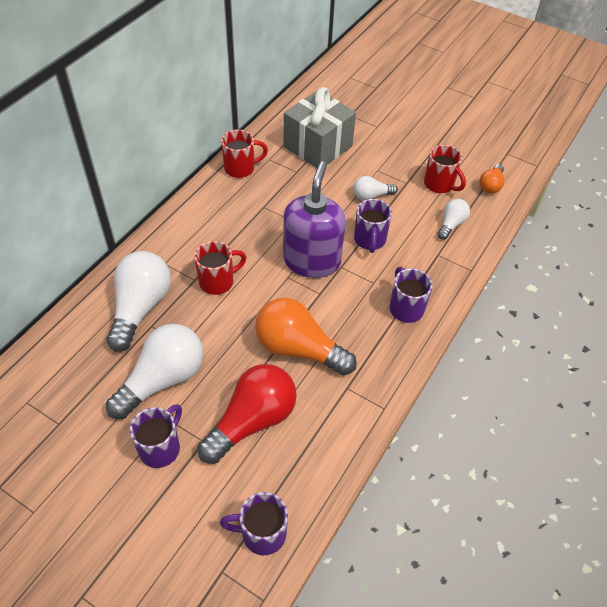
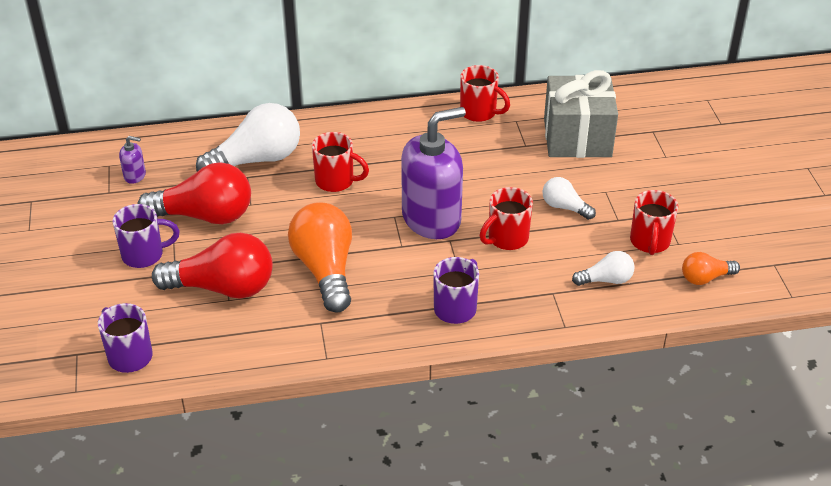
camera: 50 degrees right, 10 degrees down
(62, 393) = (135, 176): none -> purple soap dispenser
(162, 380) = (204, 216): white light bulb -> red light bulb
(370, 240) = (506, 239): purple mug -> red mug

